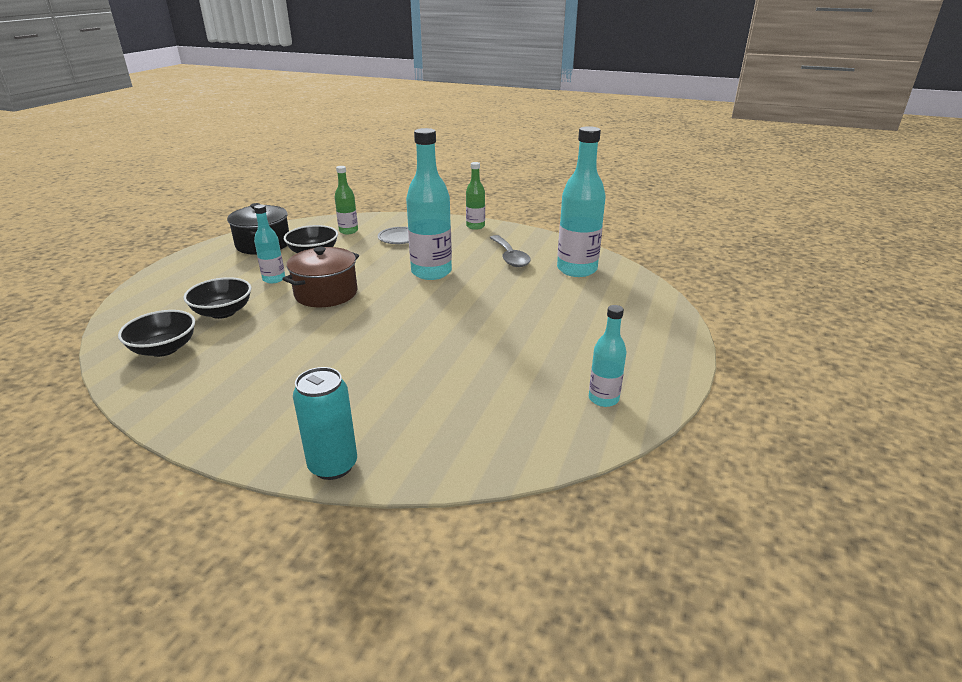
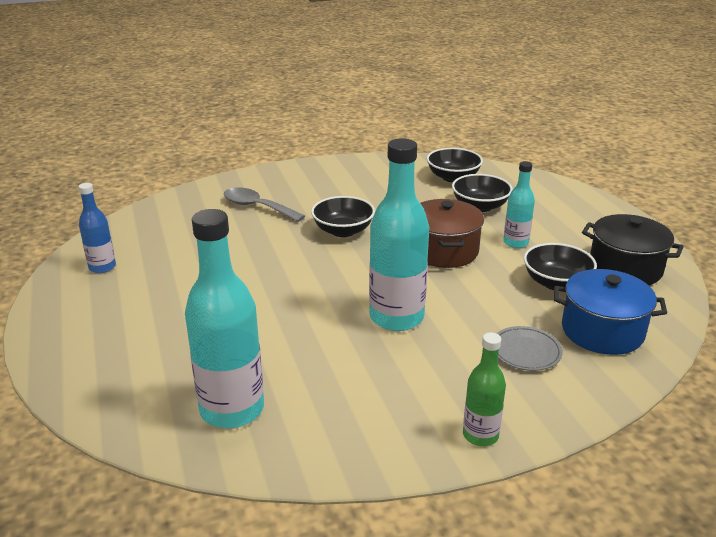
camera: 140 degrees right, 0 degrees up
(333, 466) = (243, 178): turquoise can -> none
(348, 231) = (602, 331): green bottle -> blue pot
(358, 340) = (343, 231): none -> black bowl
(510, 257) = (343, 388): grey spoon -> grey spoon (257, 207)
(603, 399) = (102, 267): turquoise bottle -> blue bottle

